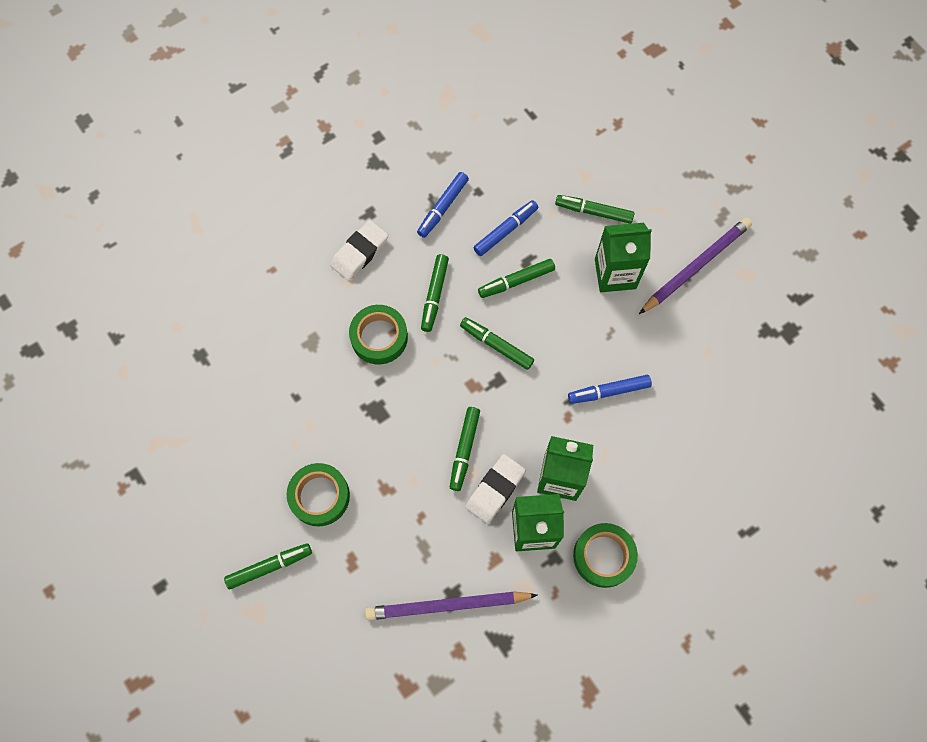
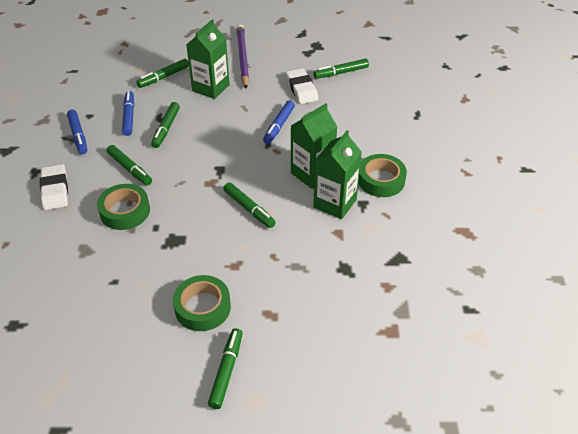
camera: 55 degrees left, 25 degrees down
(447, 605) = (349, 275): purple pencil -> none
(495, 489) = (291, 208): white eraser -> white eraser (301, 89)
(496, 345) = (196, 158): green marker -> green marker (341, 73)

